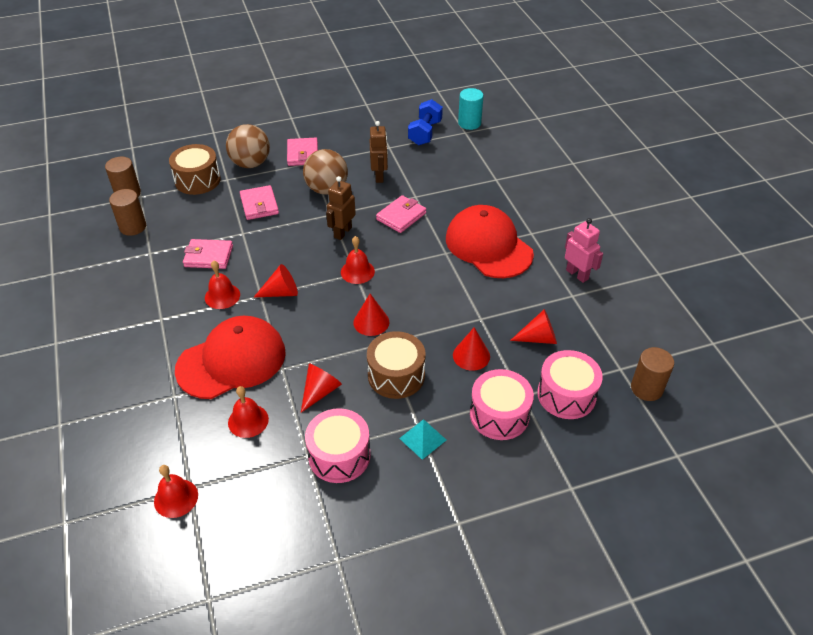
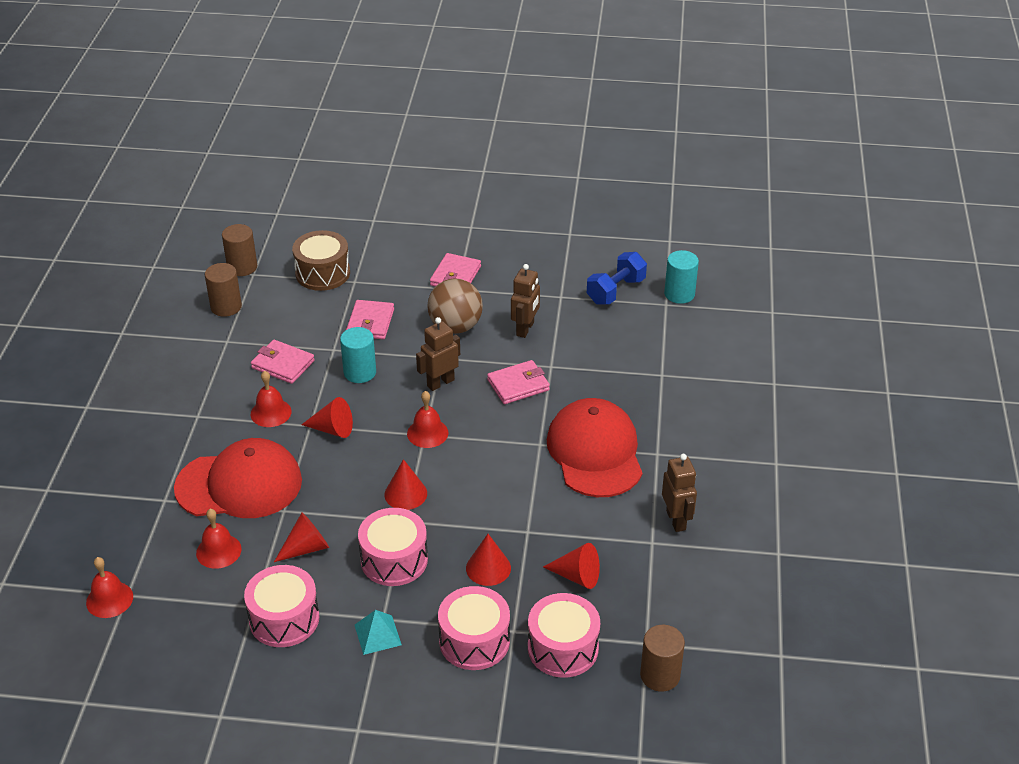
camera: 25 degrees right, 5 degrees down
(250, 163) = (391, 270): brown ball -> none
(275, 243) = (360, 372): none -> turquoise cylinder
(396, 375) = (394, 560): brown drum -> pink drum
(577, 274) = (676, 520): pink robot -> brown robot

